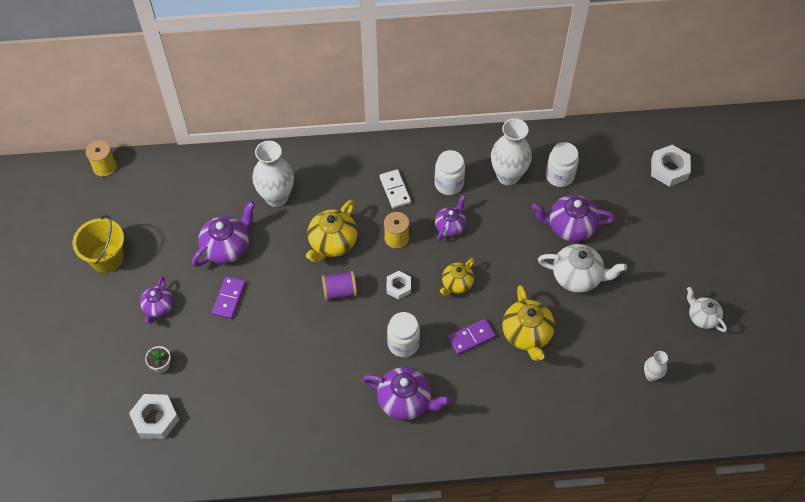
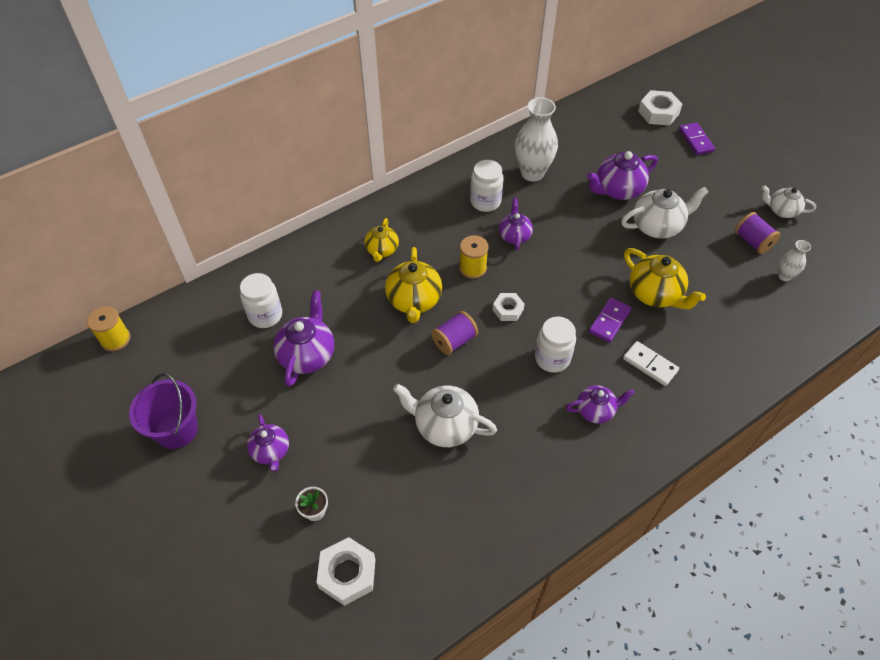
camera: 30 degrees left, 5 degrees down
(107, 258) = (176, 430): yellow bucket -> purple bucket
(229, 298) = (344, 403): purple domino -> purple domino (696, 140)
(276, 197) = (327, 285): white vase -> none
(288, 353) = (445, 425): none -> white teapot
(395, 190) = (439, 228): white domino -> white domino (650, 365)
(405, 401) = (596, 410): purple teapot -> purple teapot, size x0.63
(456, 284) = (559, 281): yellow teapot -> yellow teapot (382, 250)
(559, 176) = (576, 155): white jar -> white jar (265, 315)
(650, 332) = (752, 242): none -> purple spool

